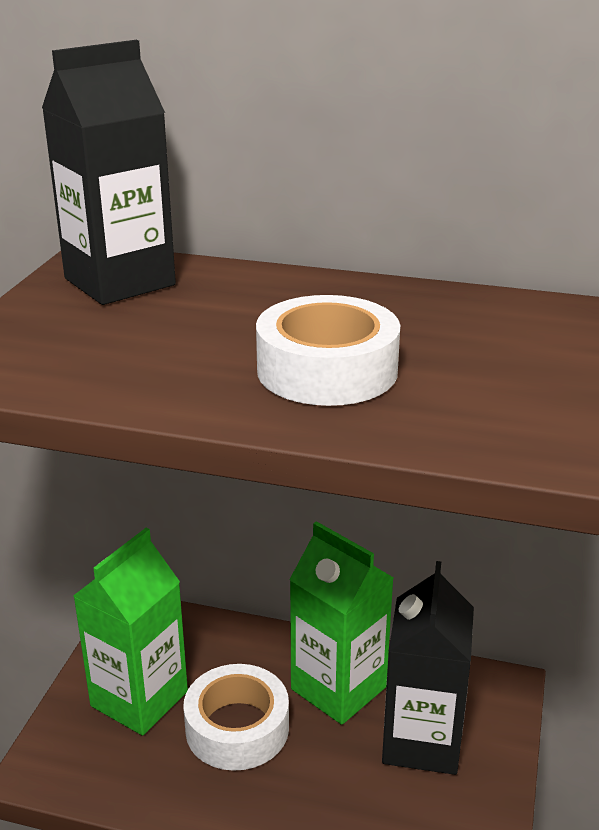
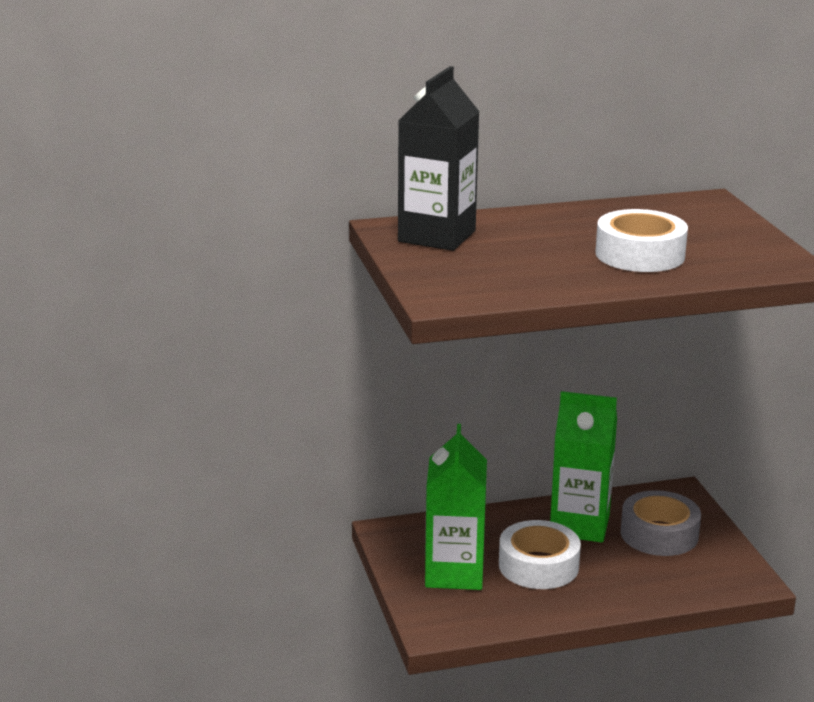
camera: 30 degrees left, 5 degrees down
(422, 741) = (659, 534): black carton -> grey tape

